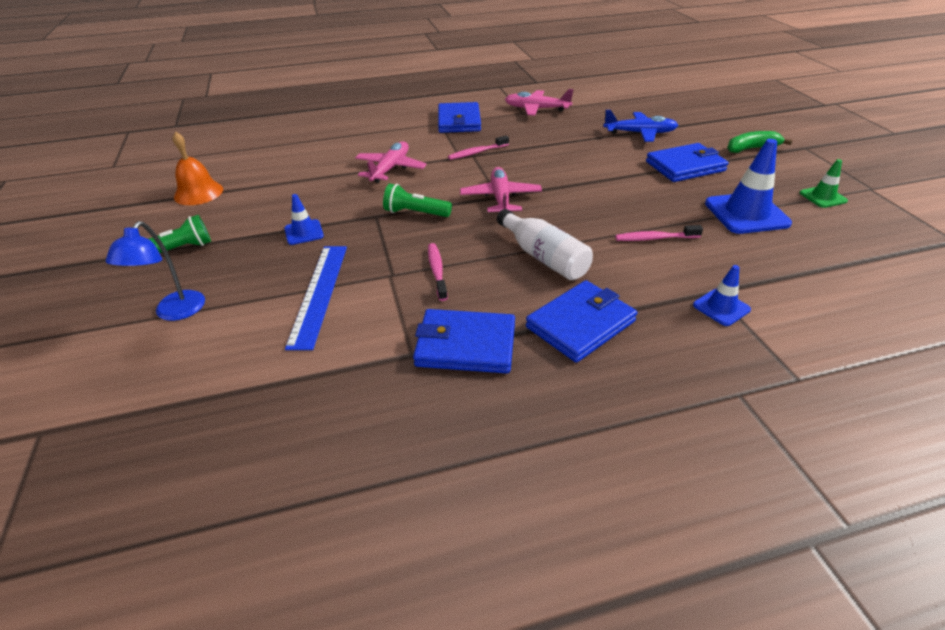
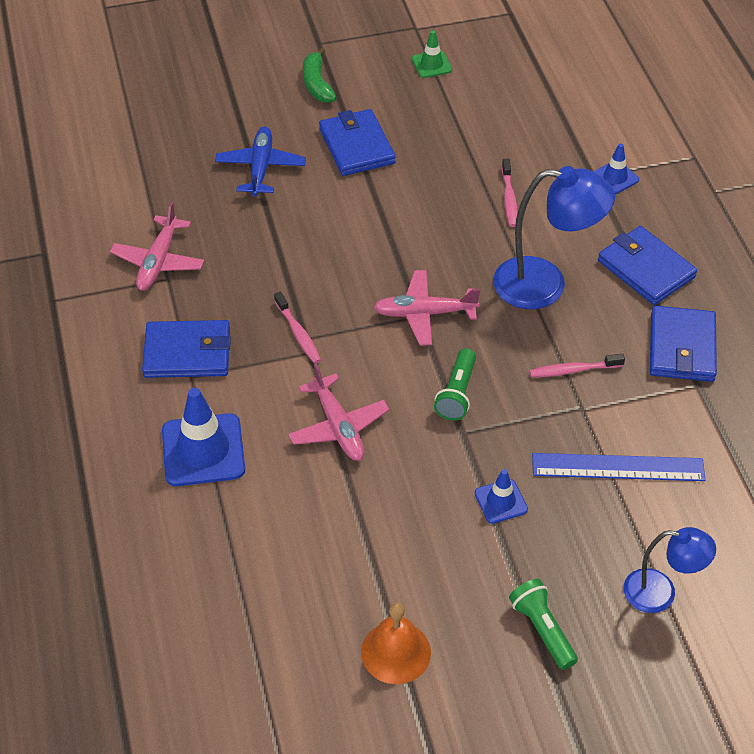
camera: 90 degrees left, 10 degrees up
(390, 169) = (338, 427): pink plane -> pink plane turned 135 degrees counterclockwise
(544, 257) = (545, 285): white bottle -> blue lamp
(746, 213) = (462, 124): blue traffic cone -> blue traffic cone (203, 450)

